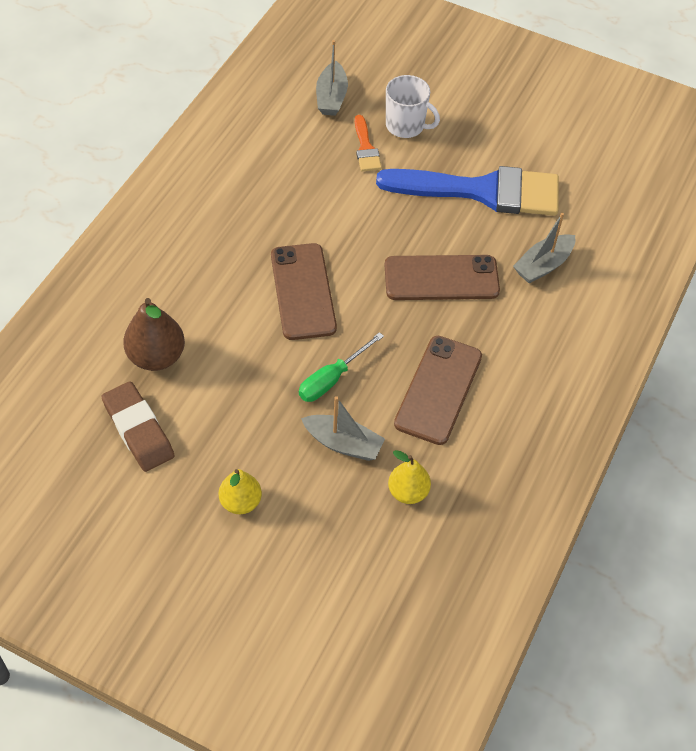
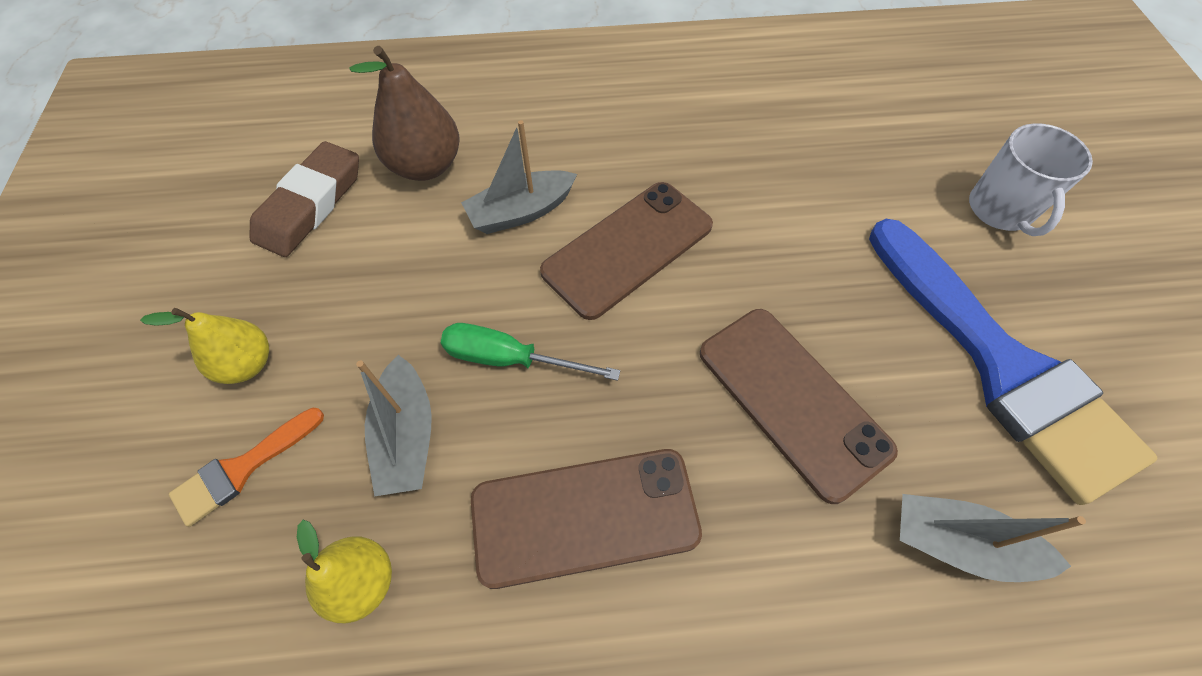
camera: 60 degrees right, 5 degrees up
(331, 97) = (949, 115): grey boat -> grey boat (521, 212)
(365, 148) = (914, 188): orange brush -> orange brush (242, 468)

